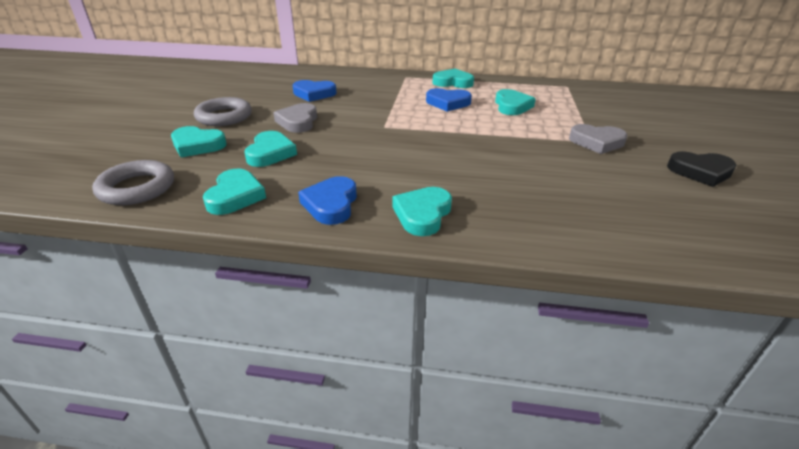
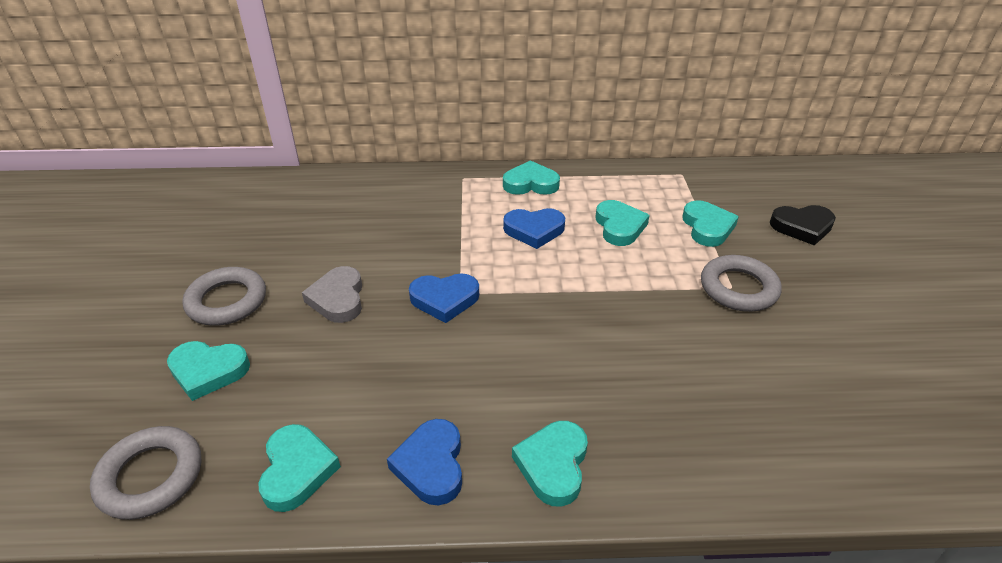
camera: 10 degrees left, 5 degrees up
(270, 153) = (319, 372): turquoise heart -> turquoise heart (707, 227)
(314, 94) = (343, 233): blue heart -> blue heart (444, 299)
(596, 142) = (738, 288): grey heart -> grey ring
(700, 172) = (867, 329): black heart -> black heart (802, 227)

